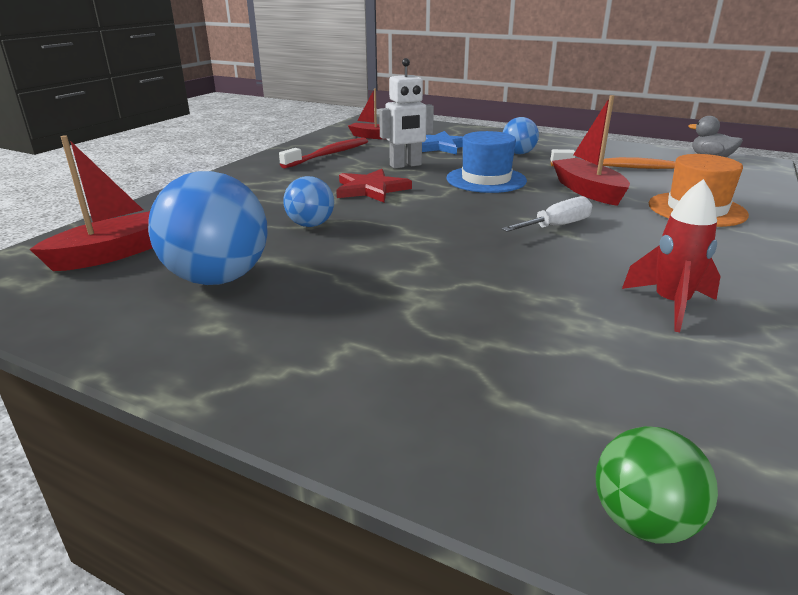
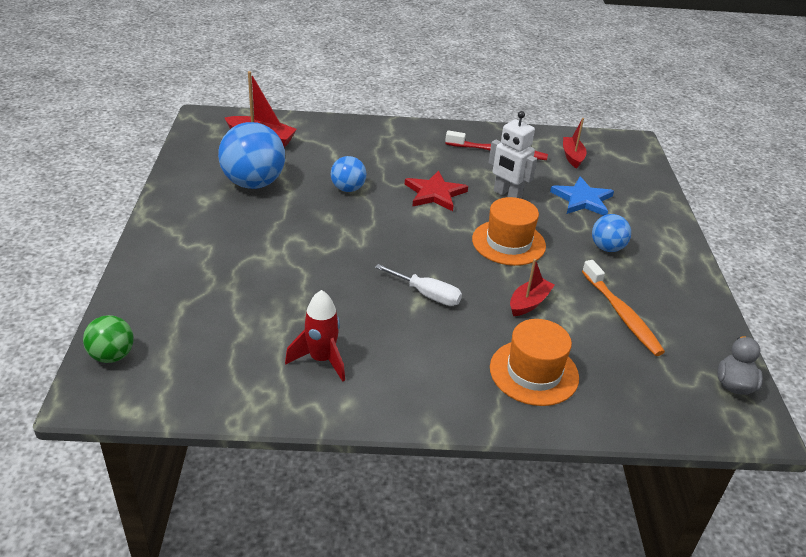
camera: 60 degrees right, 10 degrees up
(486, 180) = (508, 243): blue hat -> orange hat
(588, 191) = (529, 303): red boat -> red boat, size x0.66

